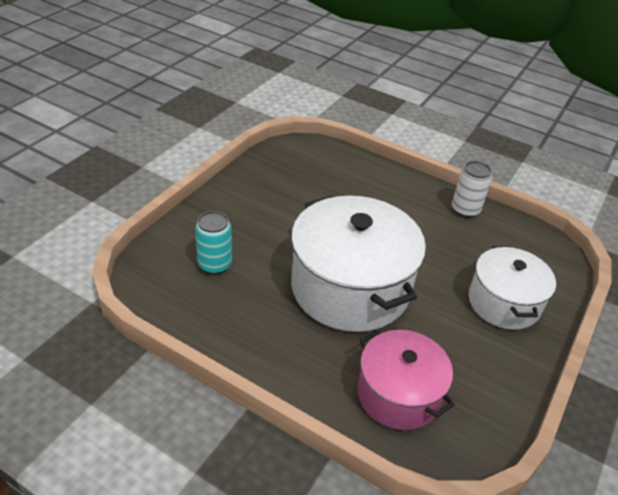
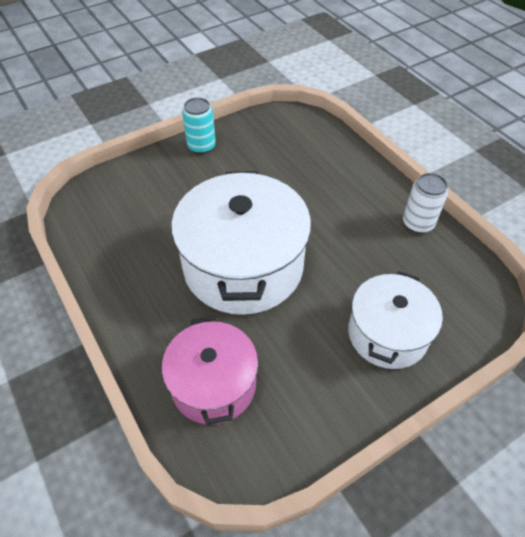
camera: 30 degrees right, 10 degrees up
(214, 264) = (142, 206): turquoise can -> turquoise can (201, 146)

